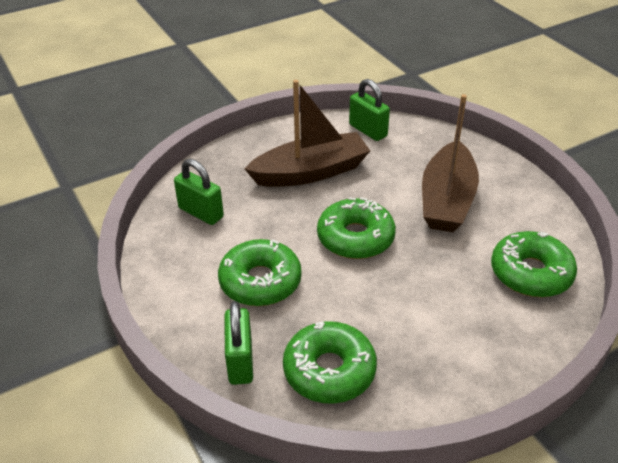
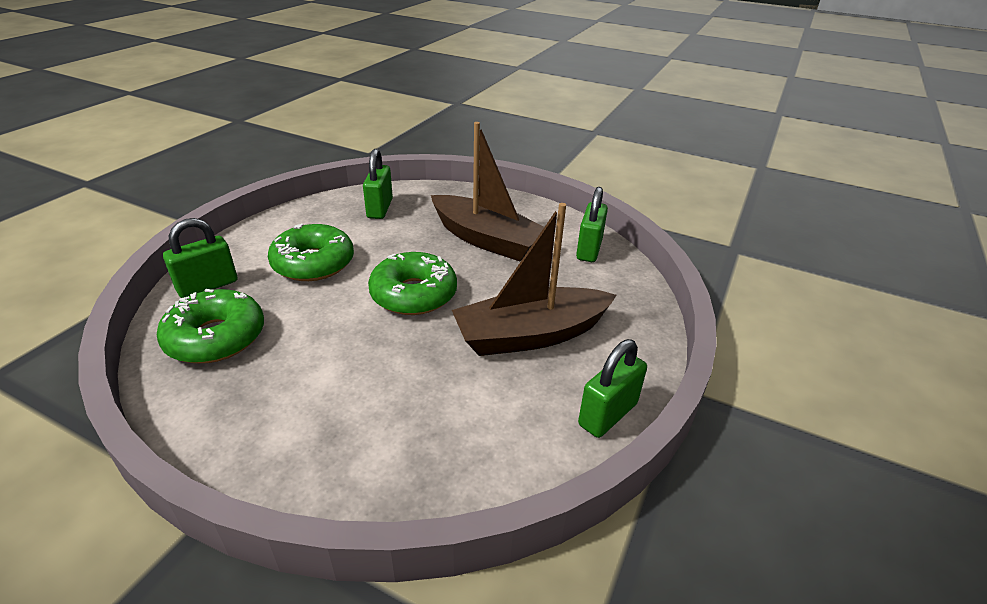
camera: 55 degrees right, 5 degrees down
(530, 273) = (457, 443): green donut -> none
(541, 201) = (608, 414): none -> green padlock

